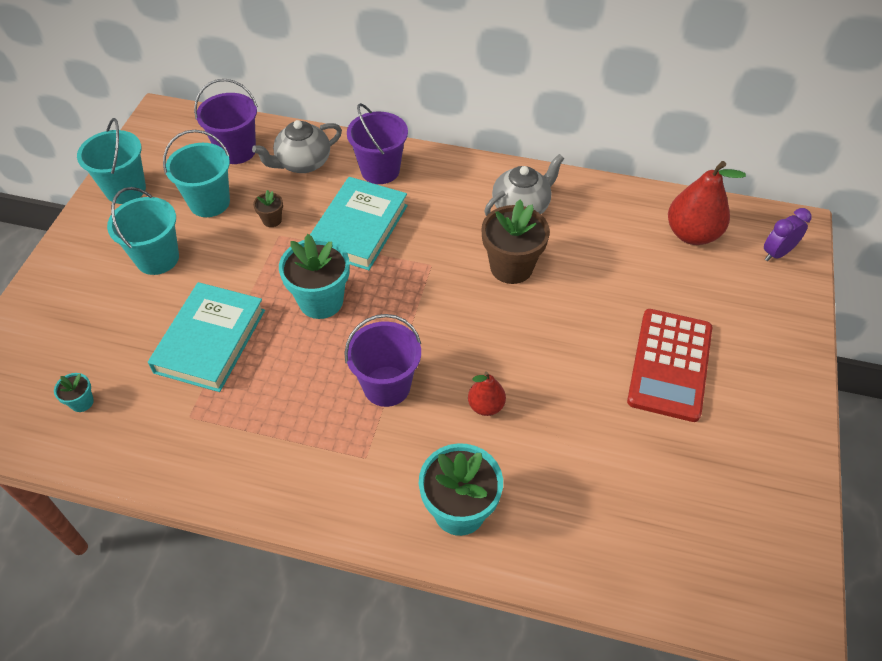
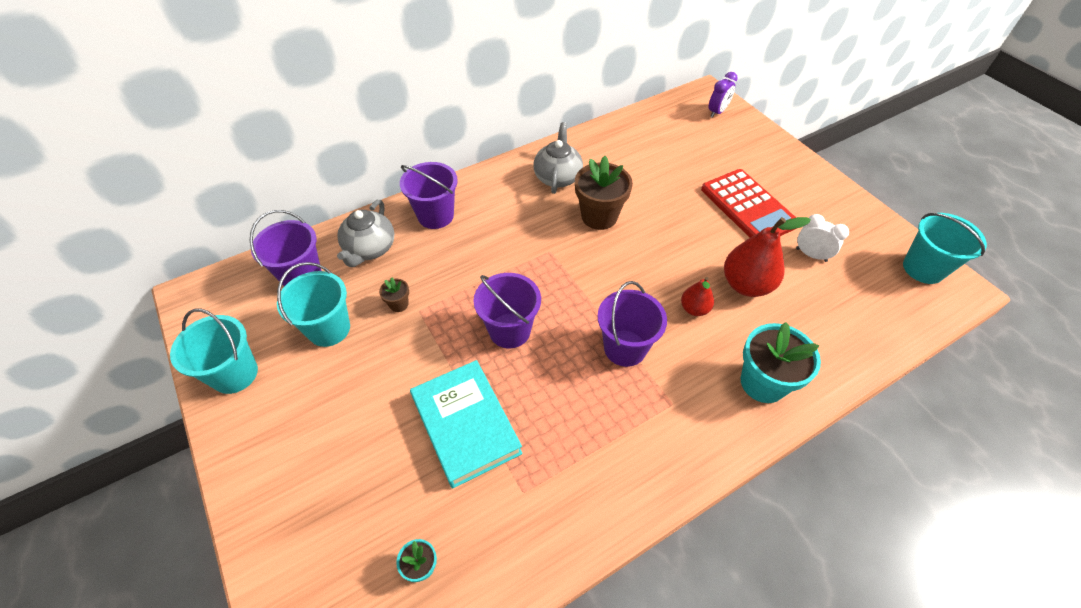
camera: 45 degrees left, 0 degrees up
(157, 258) = (338, 403): turquoise bucket -> turquoise bucket (923, 268)
(321, 301) = (509, 330): turquoise flower pot -> purple bucket
(359, 228) = (471, 263): turquoise book -> none
(669, 455) = (811, 255): none -> white clock
(692, 234) = (666, 129): red pear -> red pear (746, 285)
(777, 253) = (717, 112): purple clock -> purple clock turned 150 degrees counterclockwise

